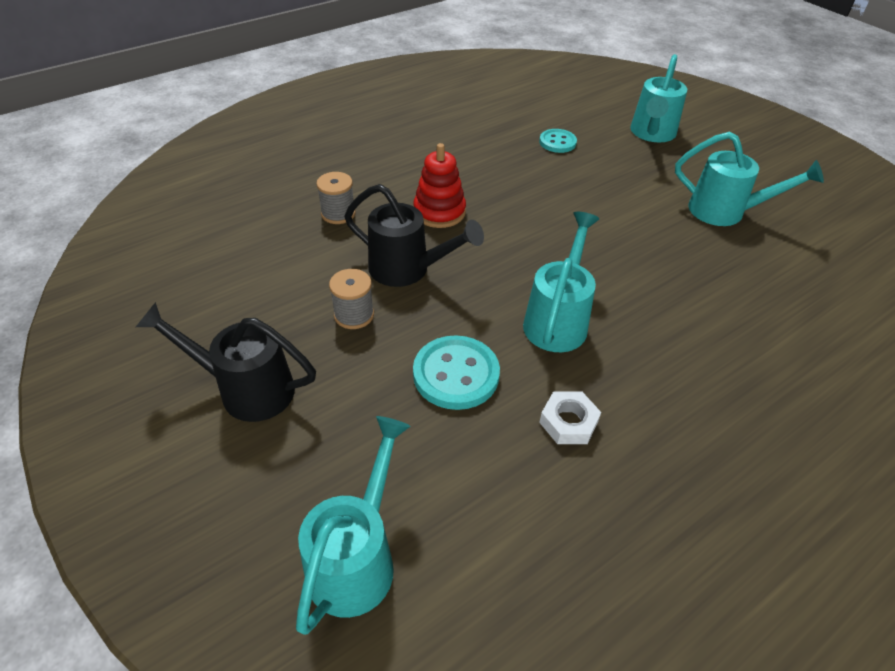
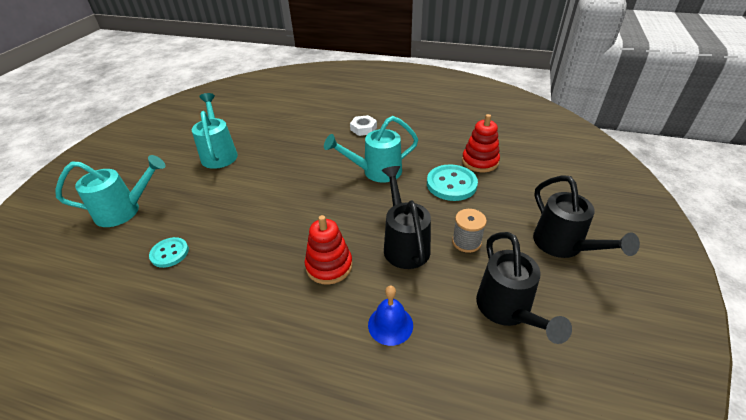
camera: 125 degrees left, 5 degrees down
(257, 283) = (507, 310): none -> black watering can
(338, 214) = (390, 325): grey spool -> blue bell
(356, 558) = (558, 163): turquoise watering can -> none
(471, 449) = (480, 161): none -> red stacking toy
(568, 422) = (432, 146): white nut -> white nut (363, 128)

